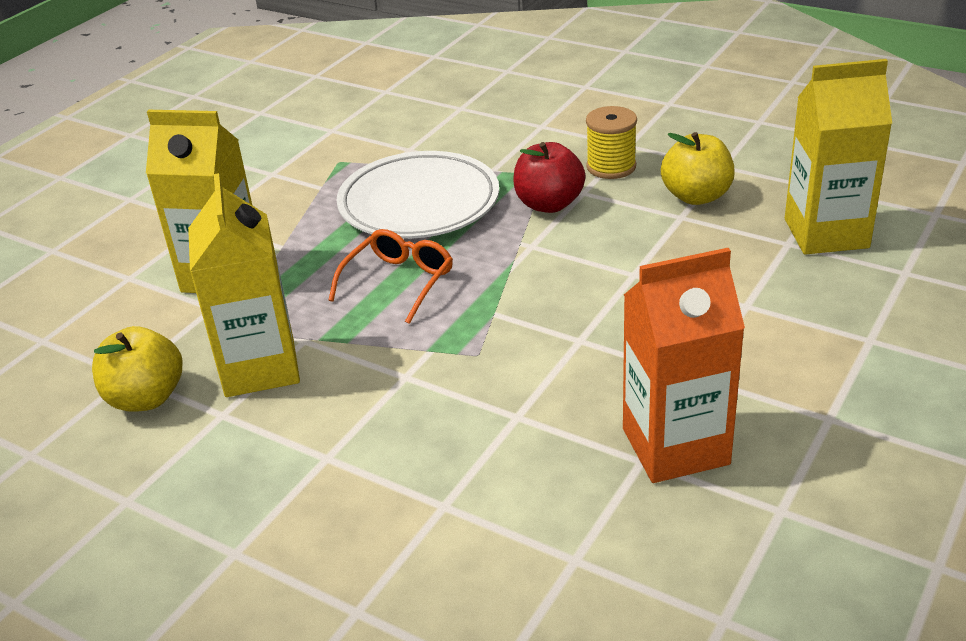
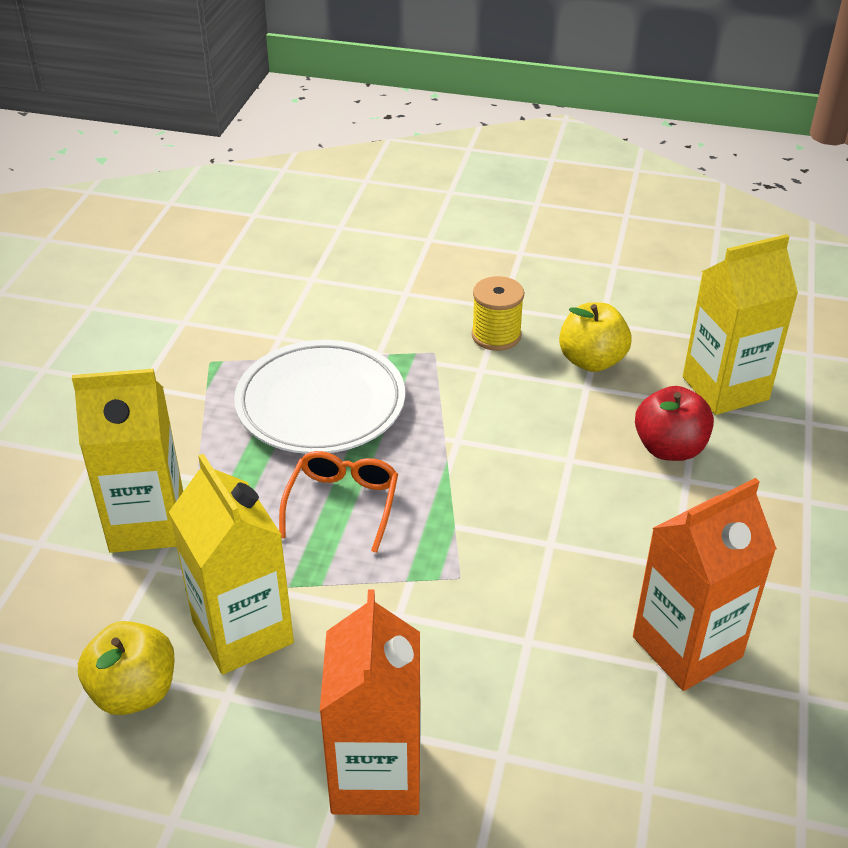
camera: 20 degrees left, 5 degrees up
(319, 500) = (376, 776): none -> orange carton
(549, 204) = (454, 388): red apple -> red apple (669, 448)

